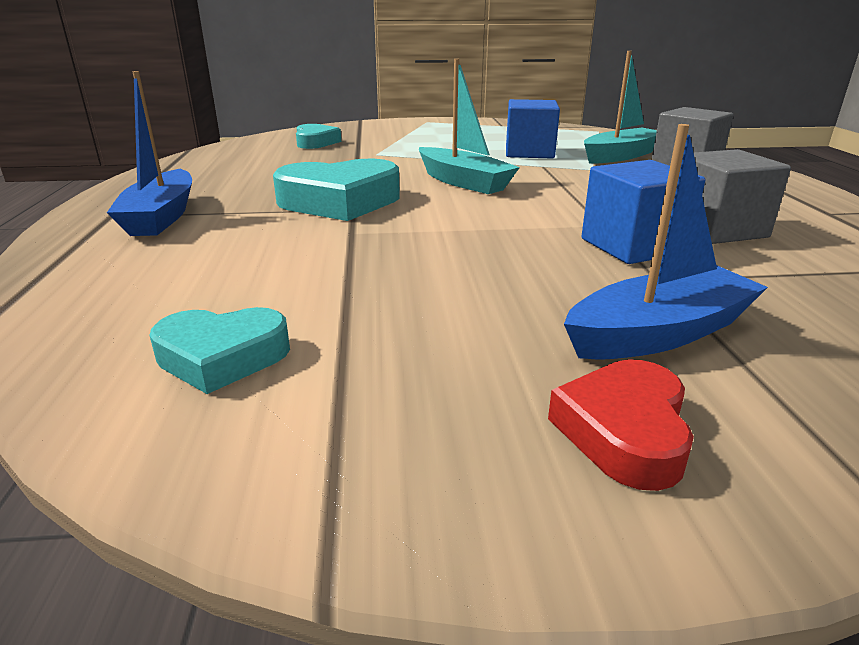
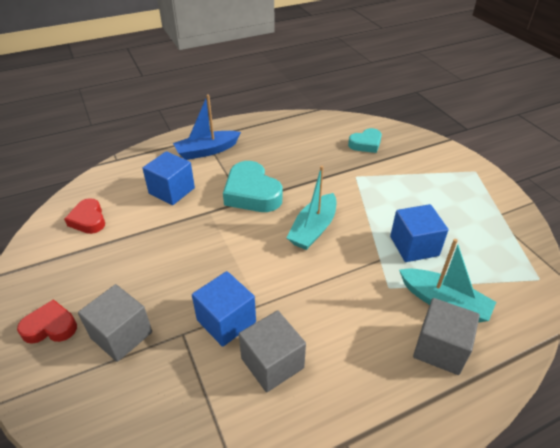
camera: 70 degrees right, 15 degrees up
(222, 357) = (88, 220): turquoise heart -> red heart
(244, 255) = (172, 191): none -> blue cube
(659, 333) = (121, 335): blue boat -> grey cube

